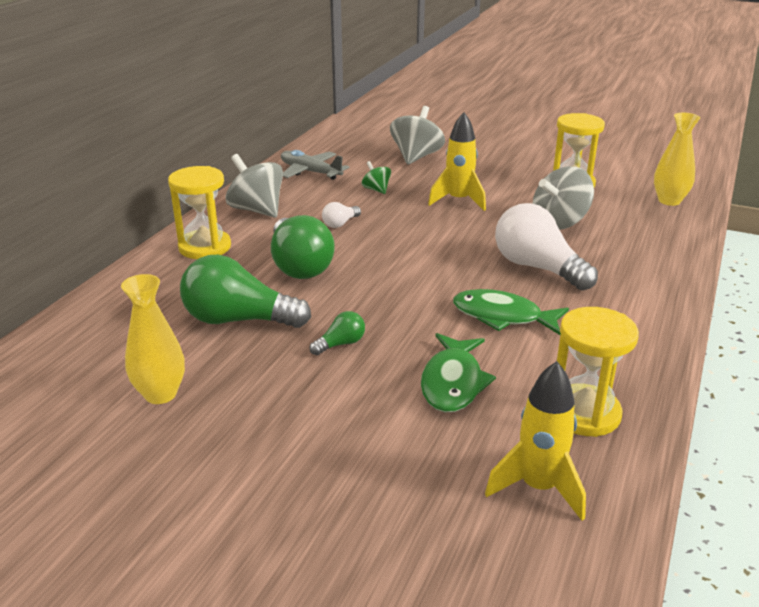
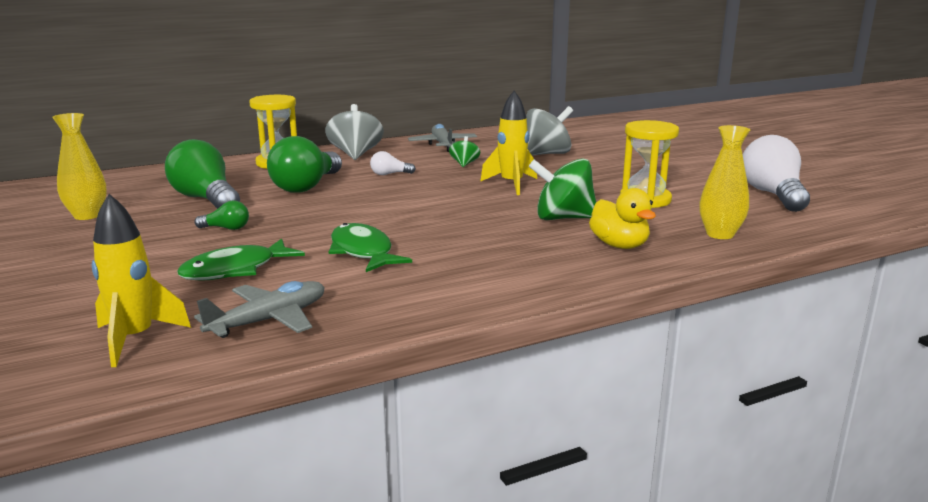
camera: 40 degrees right, 10 degrees down
(538, 268) = (467, 236): white light bulb -> white light bulb (773, 195)
(559, 223) = (563, 218): grey spinning top -> green spinning top
(584, 413) = (269, 320): yellow hourglass -> grey plane
(639, 235) = (619, 245): none -> yellow duck

